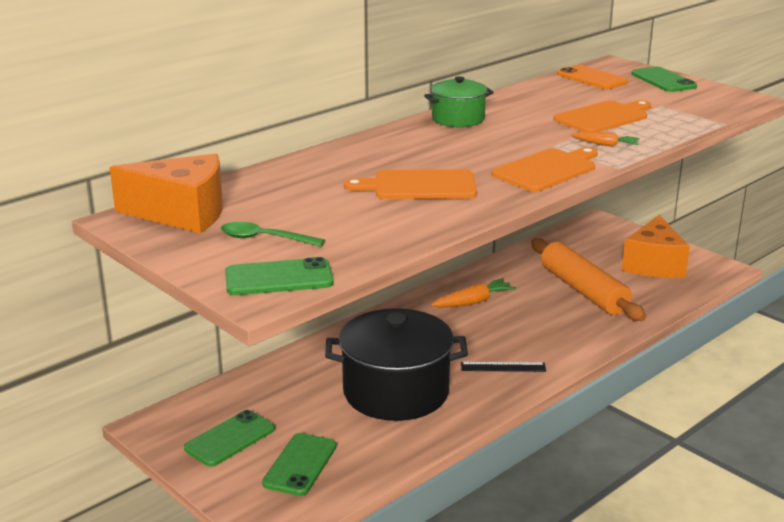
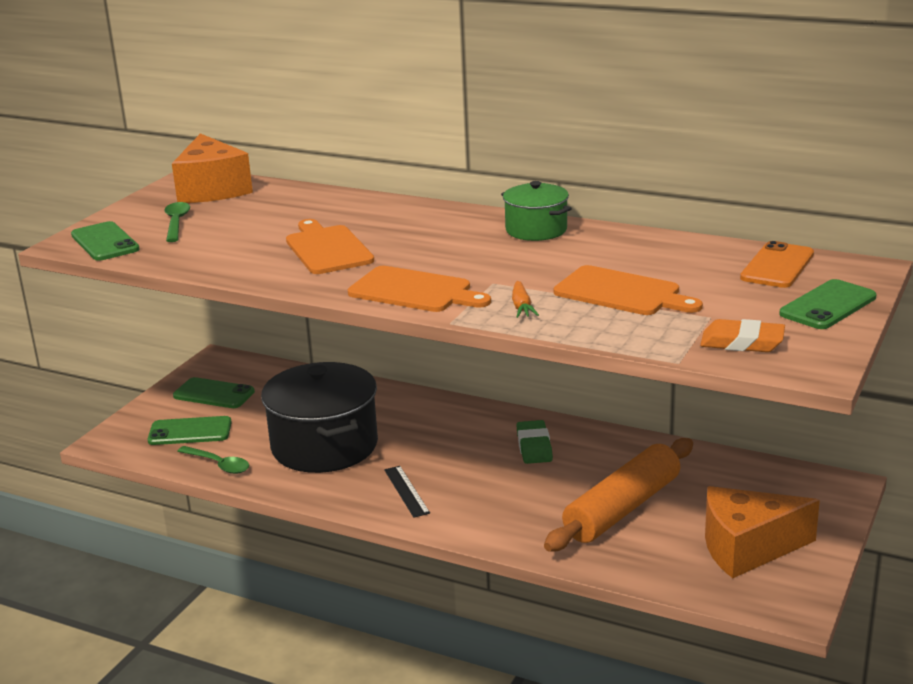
camera: 70 degrees right, 0 degrees up
(384, 456) = (218, 464): none -> green spoon
(473, 302) = (534, 446): orange carrot -> green eraser
(705, 106) = (742, 342): none -> orange eraser

